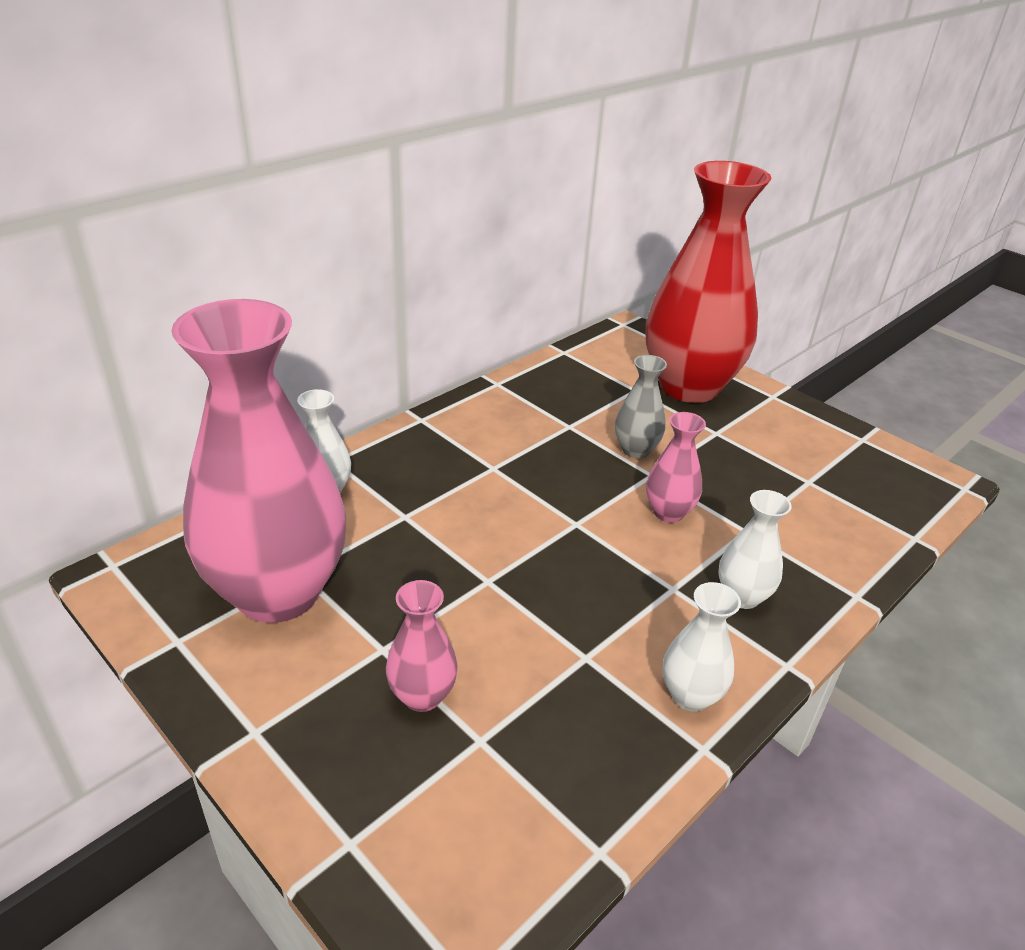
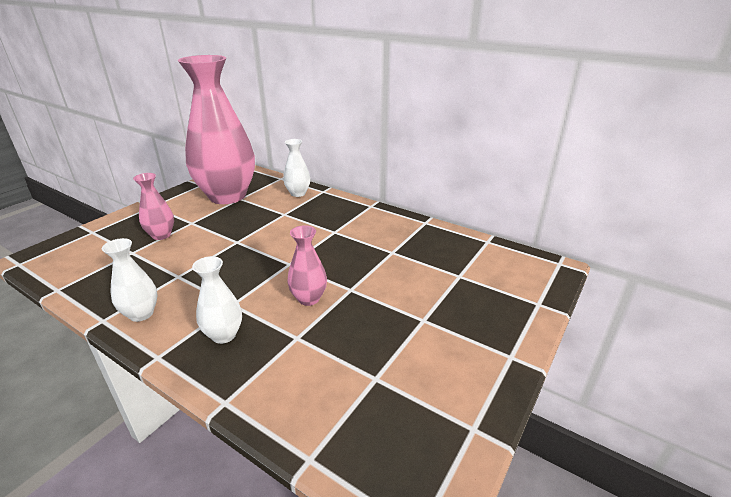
camera: 80 degrees right, 5 degrees down
(635, 450) = (377, 280): grey vase -> none
(689, 387) = (485, 302): red vase -> none

